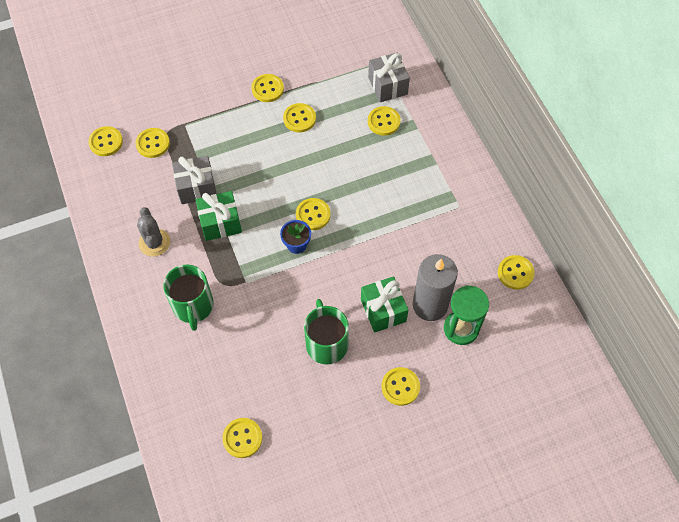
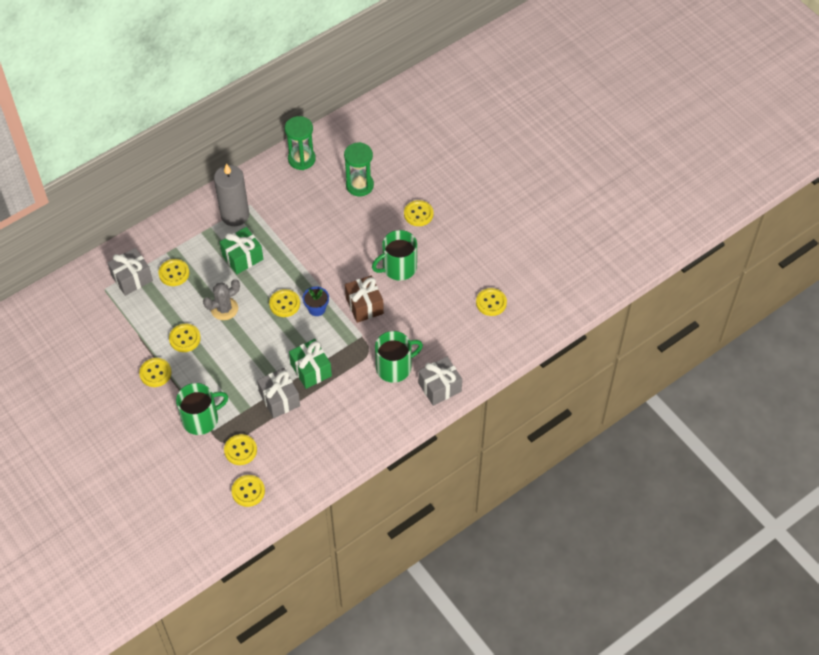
camera: 105 degrees left, 5 degrees down
(149, 347) = (439, 387): none -> grey gift
(154, 242) = (344, 414): grey cactus -> grey cactus (224, 309)
(201, 117) = (201, 419): none -> green mug
(285, 294) = (364, 305): none -> brown gift
(383, 310) = (359, 237): green gift -> green gift (242, 257)
(430, 305) = (345, 208): grey candle -> grey candle (235, 215)
(515, 273) = (301, 159): yellow button -> green hourglass

